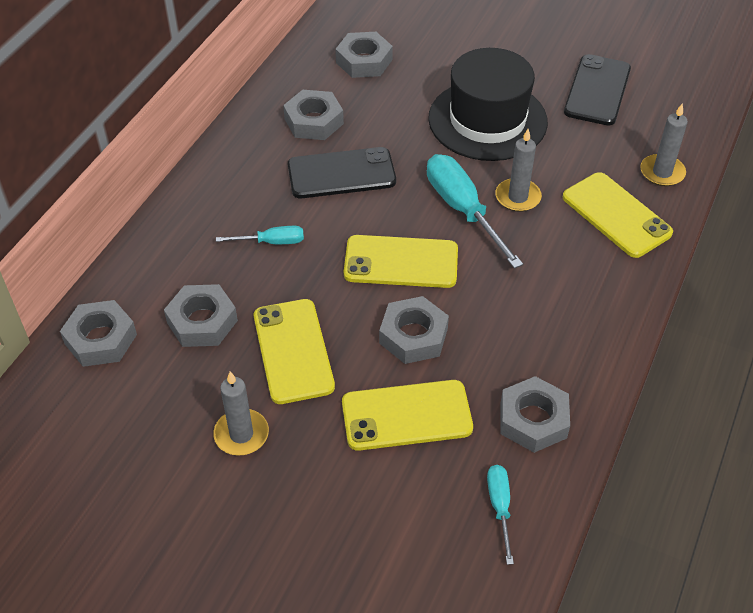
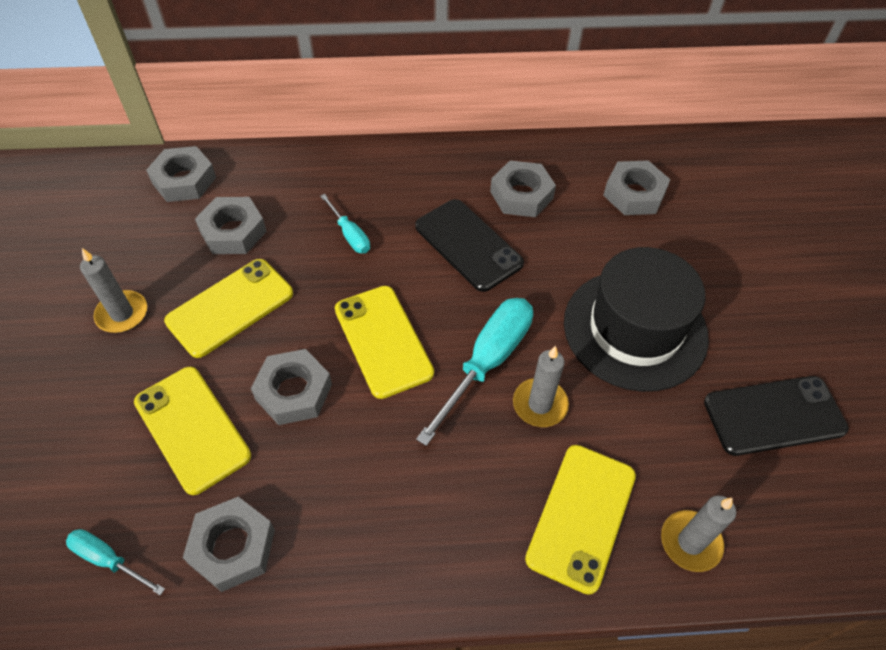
camera: 60 degrees right, 5 degrees up
(499, 507) = (108, 560): turquoise screwdriver -> turquoise screwdriver turned 120 degrees counterclockwise

